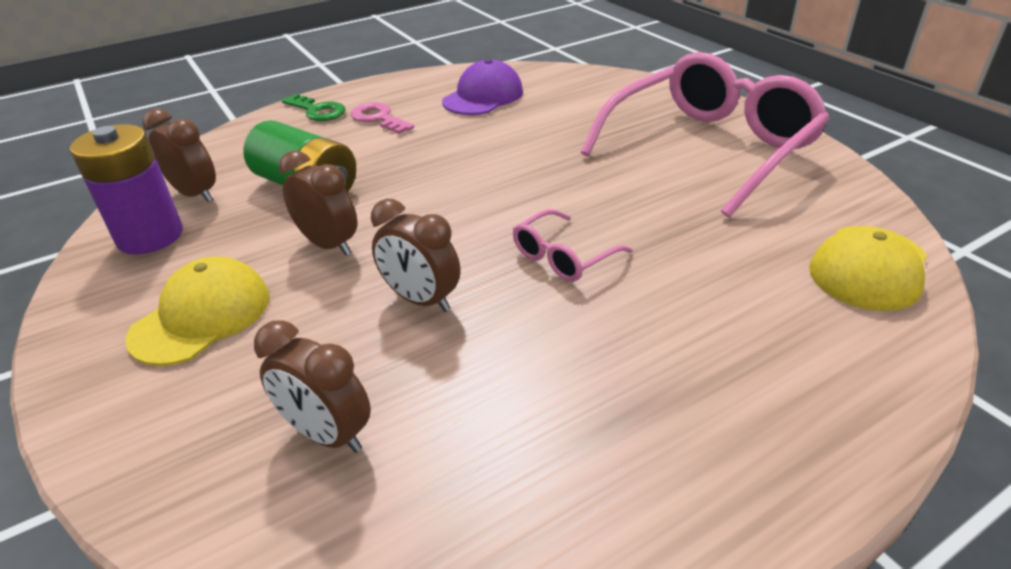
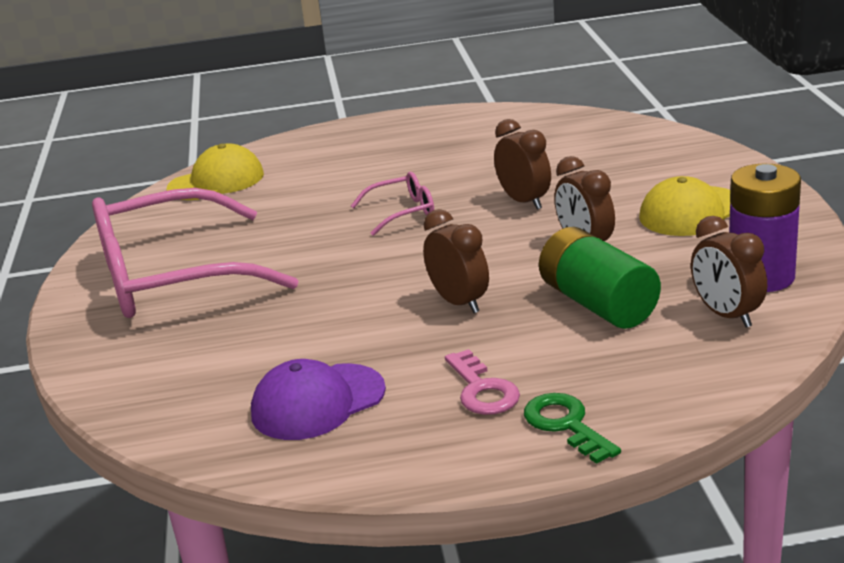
camera: 155 degrees left, 10 degrees down
(327, 434) = (604, 154): brown clock -> brown clock (459, 302)

